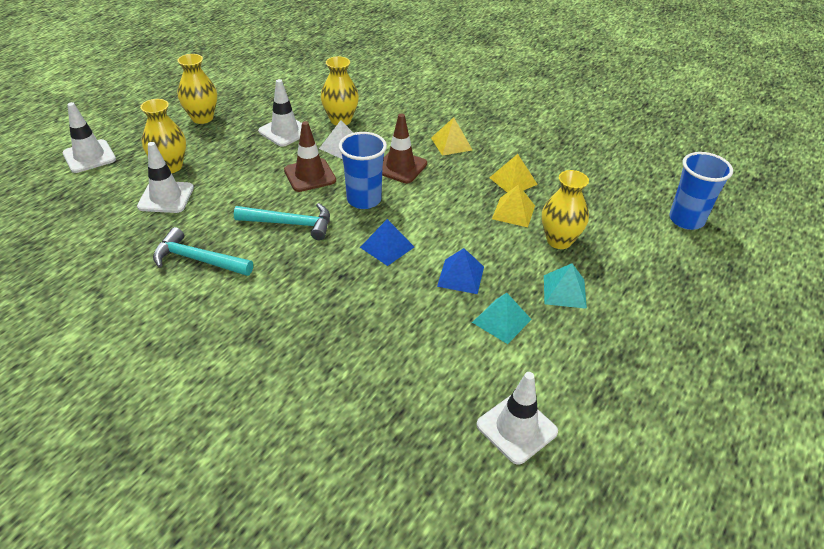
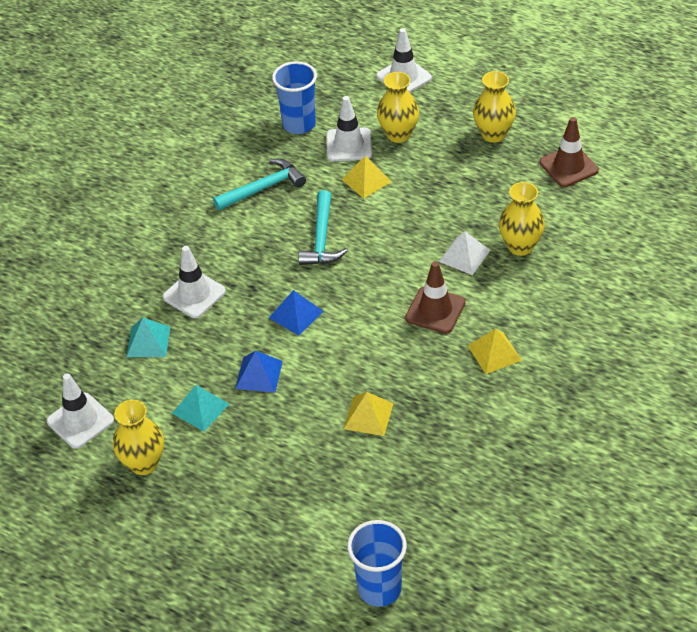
camera: 90 degrees right, 5 degrees up
(198, 259) = (263, 188): turquoise hammer -> turquoise hammer turned 45 degrees clockwise
(285, 131) = (483, 204): white traffic cone -> white traffic cone (194, 294)
(310, 175) = (404, 238): brown traffic cone -> brown traffic cone (568, 166)
(364, 200) = (369, 287): blue cup -> blue cup (299, 124)
(513, 181) = (428, 415): yellow pyramid -> yellow pyramid (366, 180)
(559, 240) = (323, 457): yellow vase -> yellow vase (144, 463)
(564, 291) = (244, 459): turquoise pyramid -> turquoise pyramid (148, 341)

